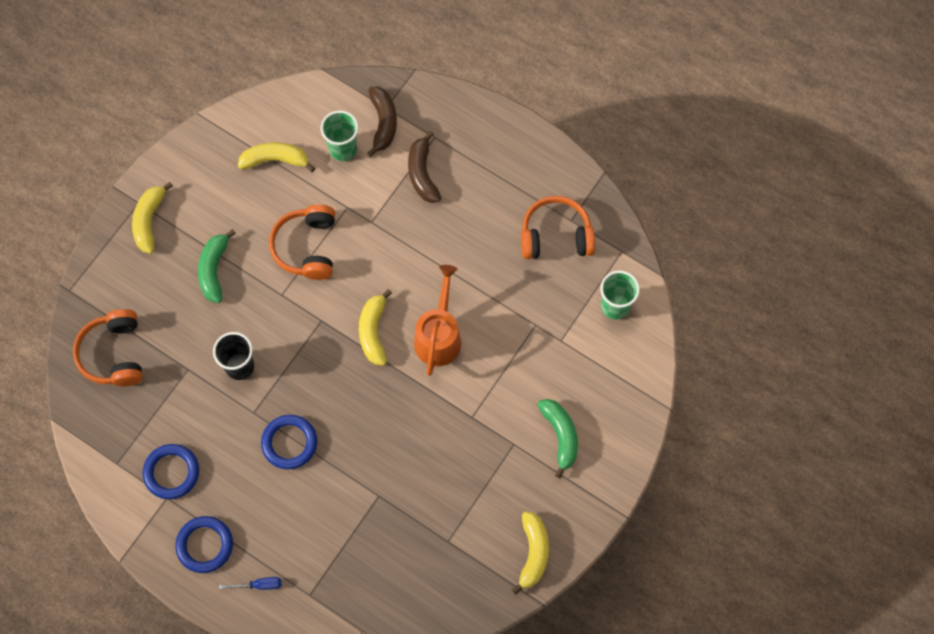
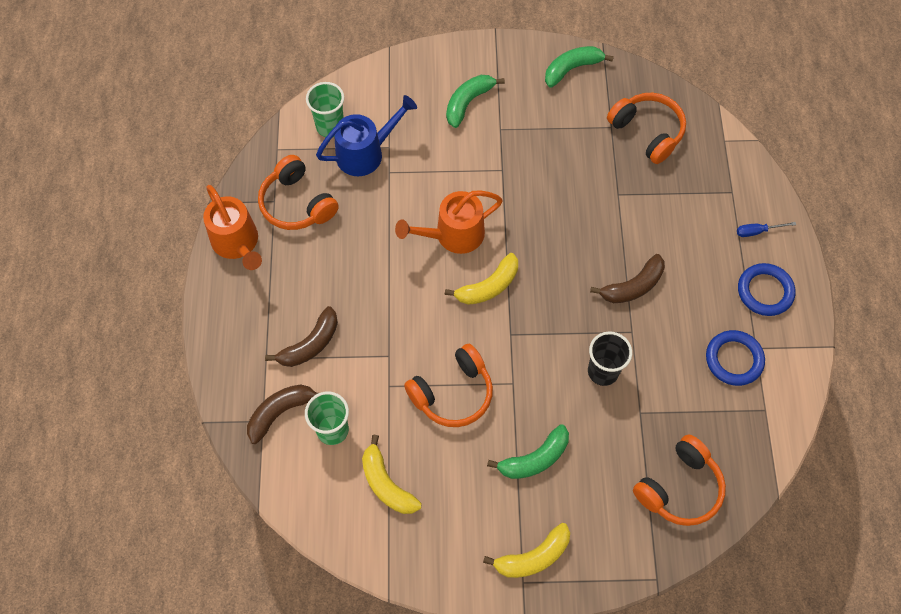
camera: 125 degrees left, 5 degrees down
(259, 585) = (757, 231): blue screwdriver -> blue screwdriver turned 60 degrees counterclockwise
(289, 443) = (633, 286): blue ring -> brown banana
(420, 569) = (647, 132): none -> orange headphones
(533, 553) = (572, 69): yellow banana -> green banana
(550, 172) = (237, 243): none -> orange watering can
(568, 318) = (366, 153): none -> blue watering can

